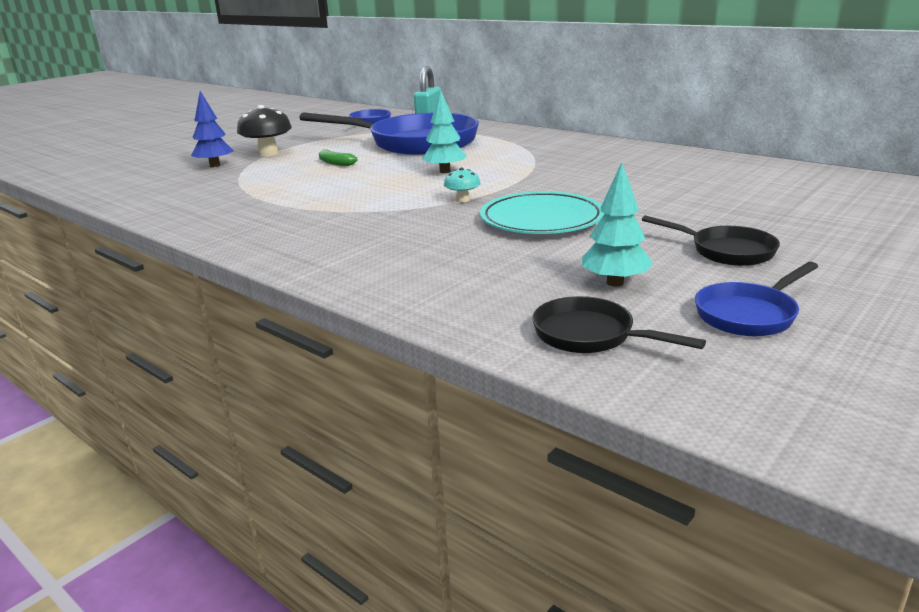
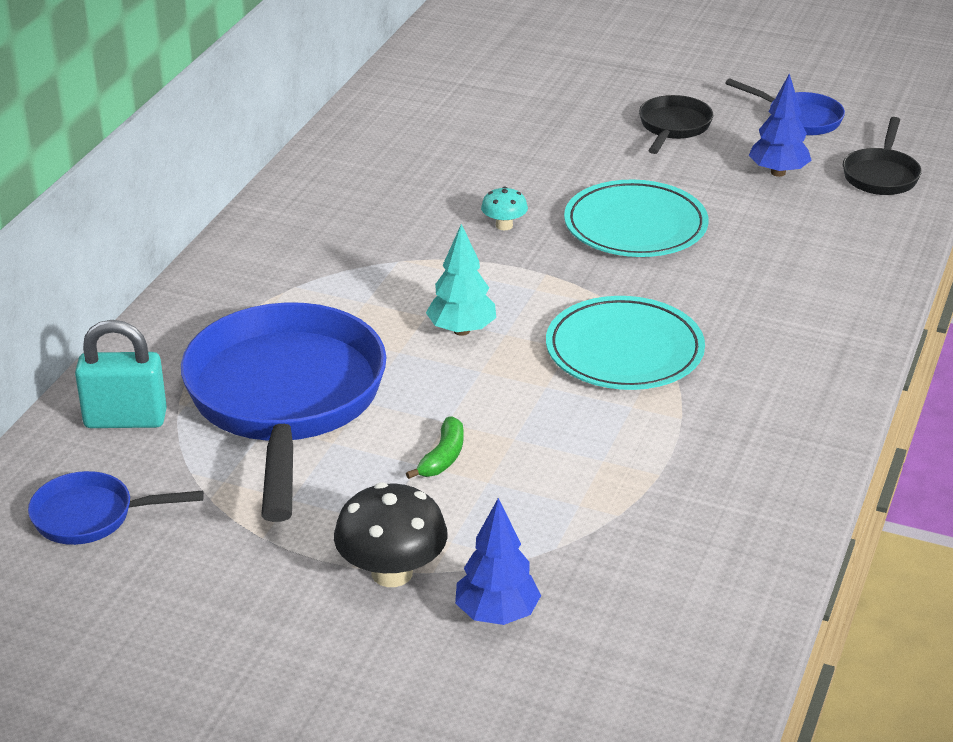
camera: 110 degrees left, 10 degrees up
(383, 202) = (624, 350): none -> turquoise plate
(462, 200) = (588, 290): turquoise mushroom -> turquoise mushroom (504, 225)
(615, 283) = (778, 172): turquoise tree -> blue tree

